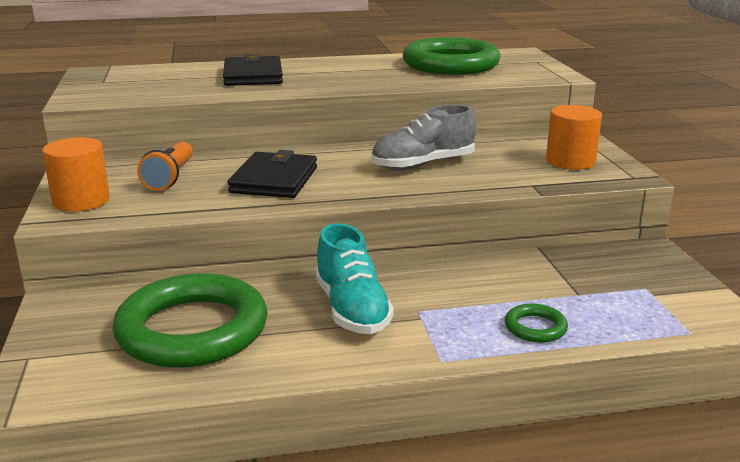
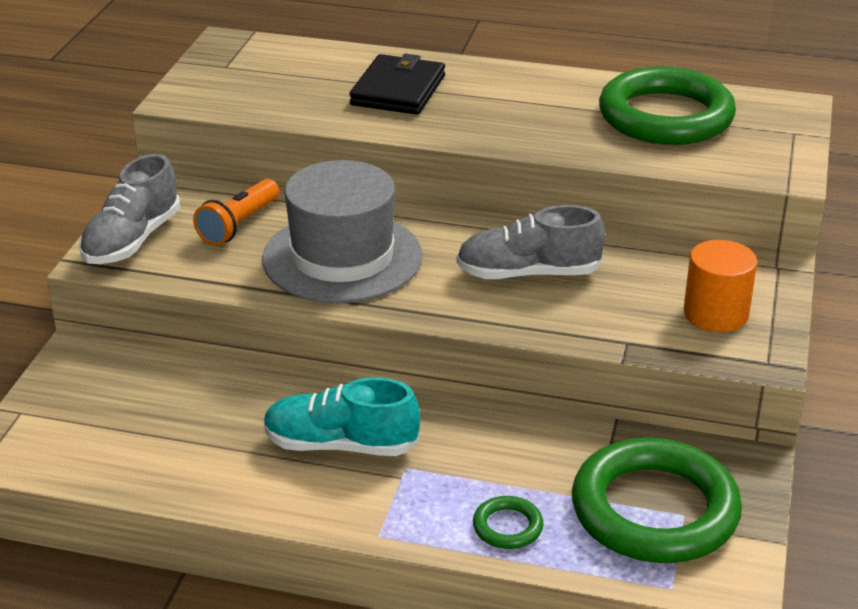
camera: 25 degrees right, 10 degrees up
(81, 201) = (132, 240): orange cylinder -> grey shoe
(192, 330) = (175, 424): green ring -> green ring (654, 510)
(274, 180) = (342, 257): black wallet -> grey hat
(352, 309) = (340, 445): turquoise shoe -> turquoise shoe turned 90 degrees clockwise

